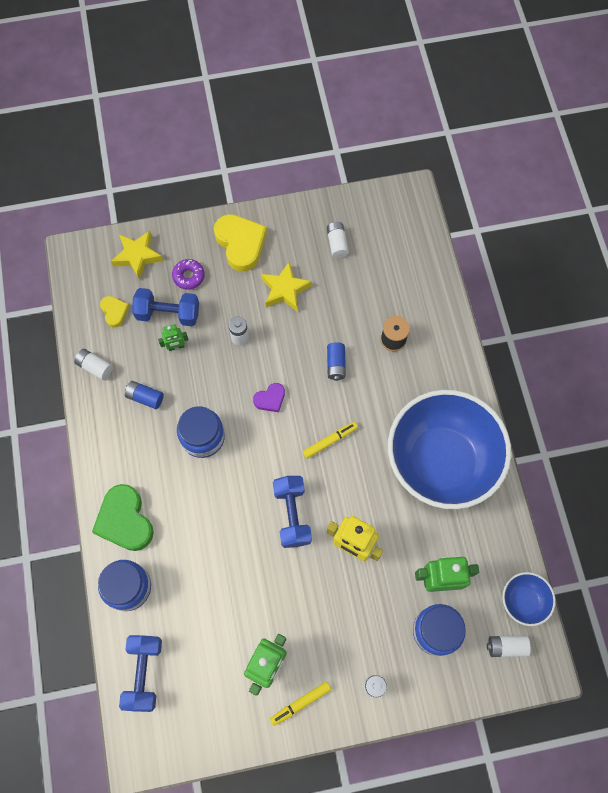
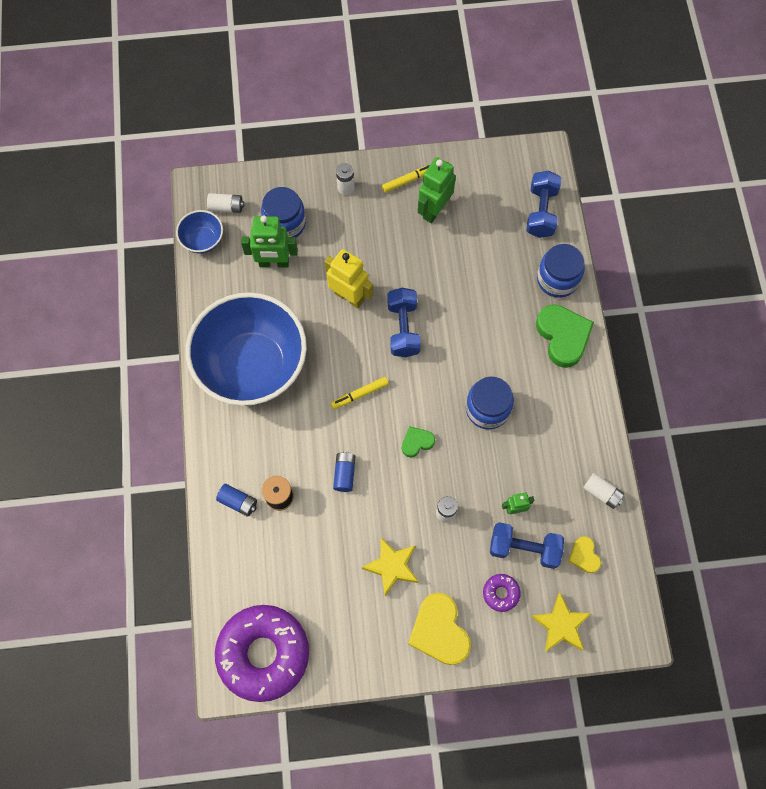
camera: 175 degrees left, 0 degrees up
(145, 397) = (547, 455): blue battery -> blue battery (238, 502)
(270, 399) = (417, 442): purple heart -> green heart
(337, 243) = (326, 621): white battery -> none
(385, 216) = (263, 653): none -> purple donut

